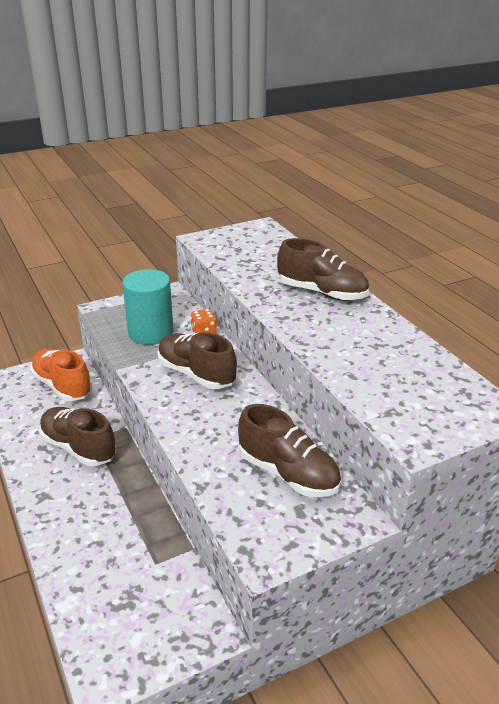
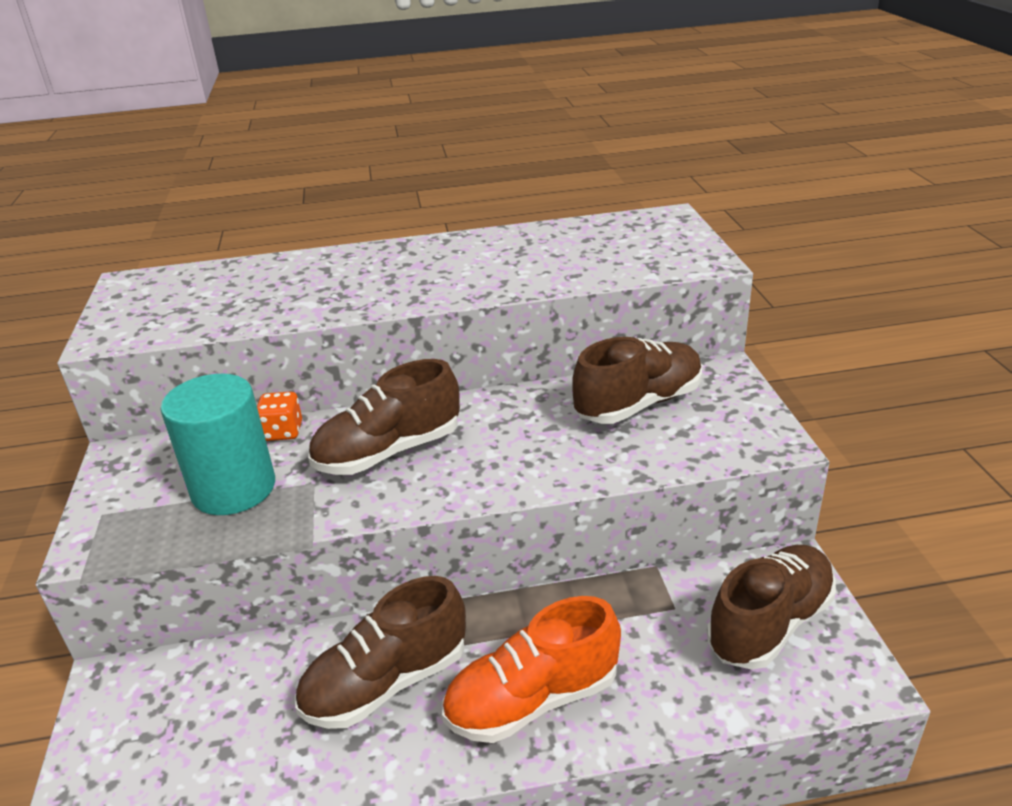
camera: 70 degrees left, 0 degrees up
(62, 386) = (183, 700): orange shoe -> orange shoe (532, 700)
(322, 293) = (375, 265): brown shoe -> brown shoe (769, 623)

